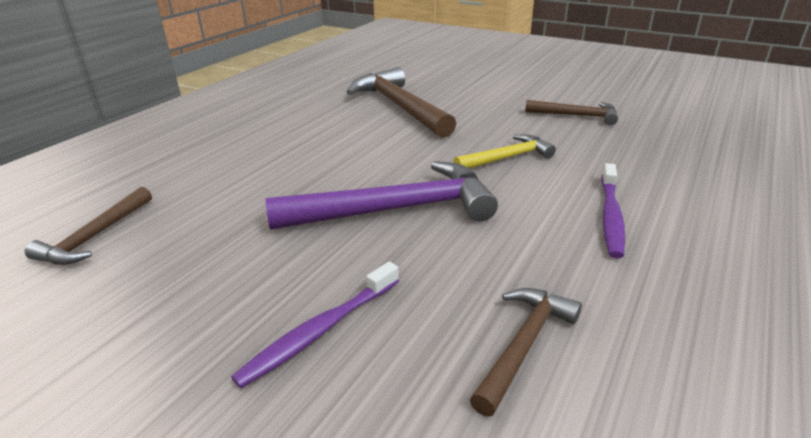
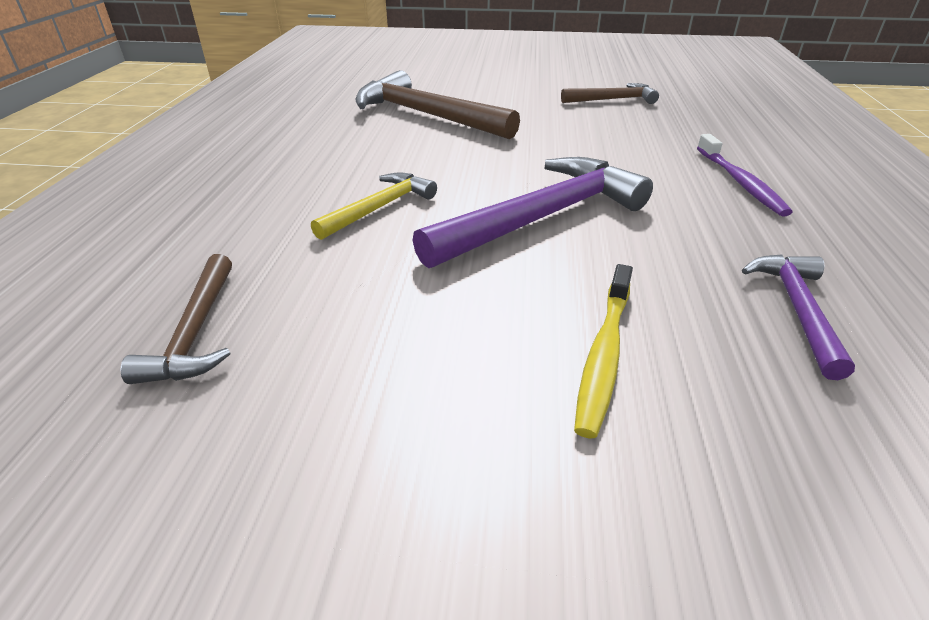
camera: 25 degrees left, 5 degrees up
(320, 331) = (604, 354): purple toothbrush -> yellow toothbrush
(507, 158) = (594, 148): yellow hammer -> yellow hammer (380, 208)
(524, 345) = (797, 309): brown hammer -> purple hammer

